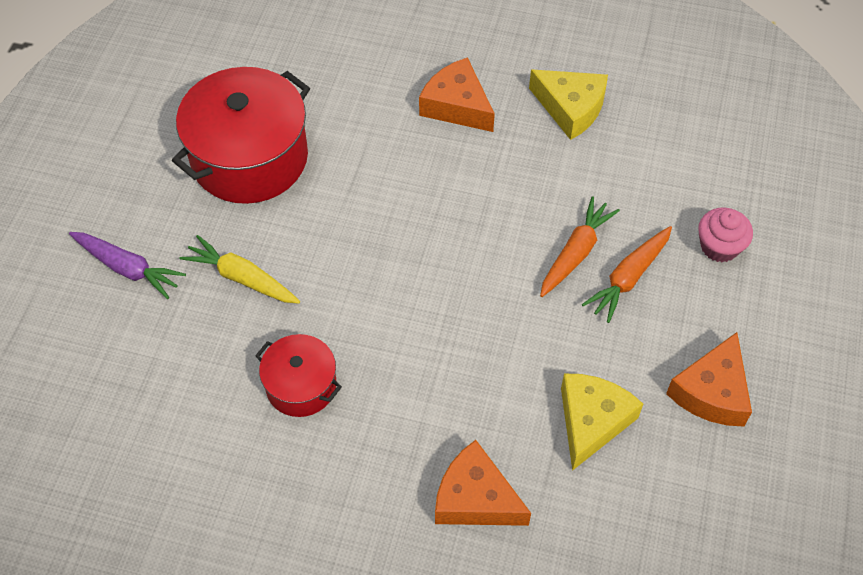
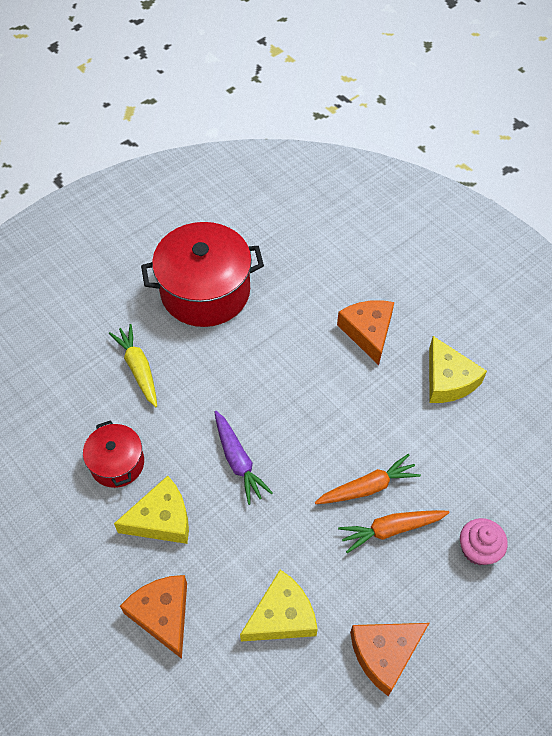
camera: 35 degrees right, 0 degrees up
(128, 268) = (78, 321): purple carrot -> purple carrot (238, 461)
(397, 410) = (162, 519): none -> yellow cheese

